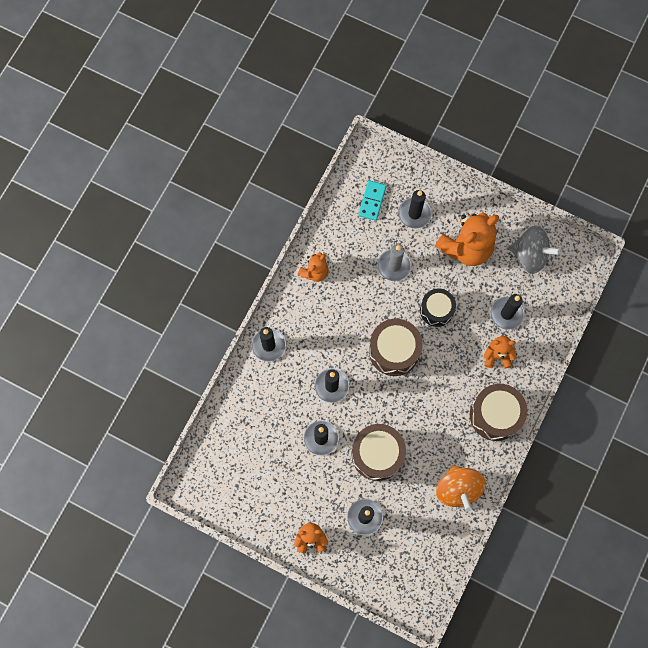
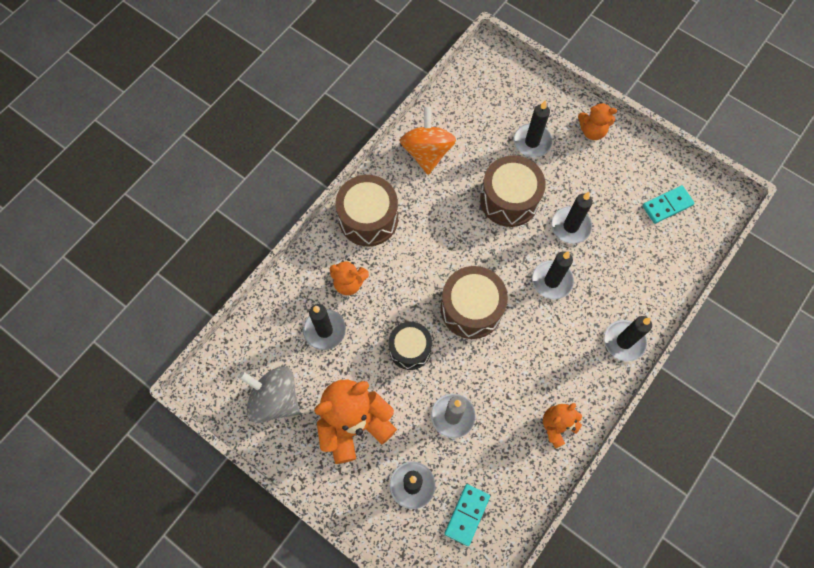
camera: 170 degrees left, 5 degrees down
(238, 473) = (667, 205): none -> turquoise domino

